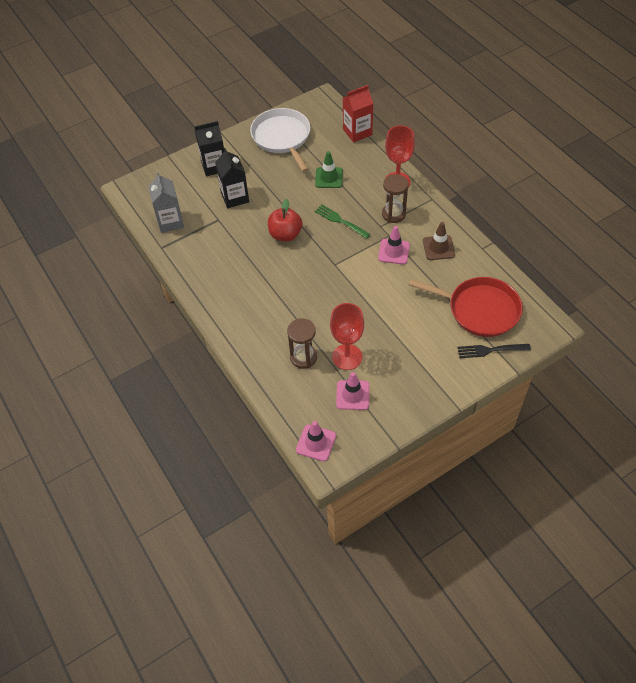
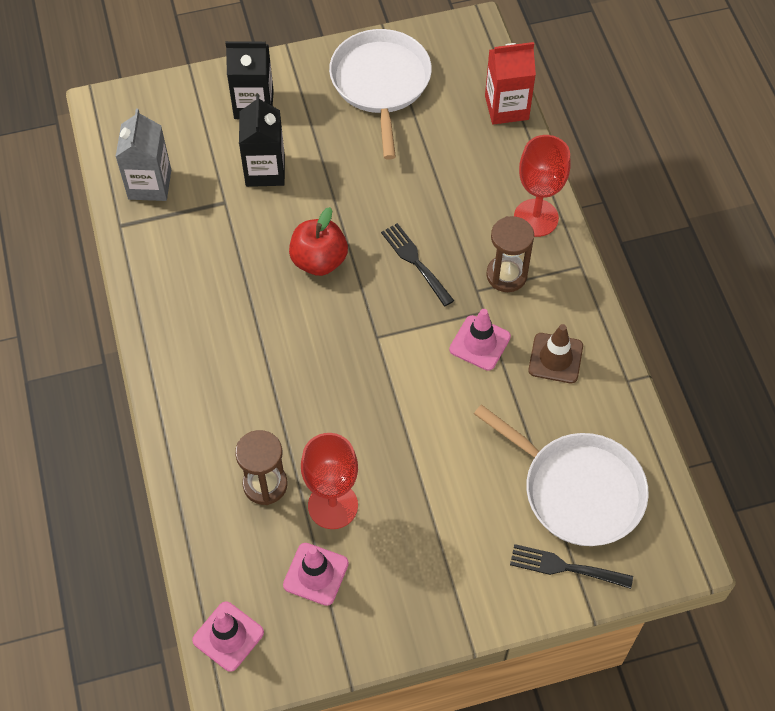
camera: 15 degrees right, 5 degrees up
(329, 178) = (427, 178): green traffic cone -> none
(340, 221) = (415, 261): green fork -> black fork
(479, 310) = (577, 490): red pan -> white pan

